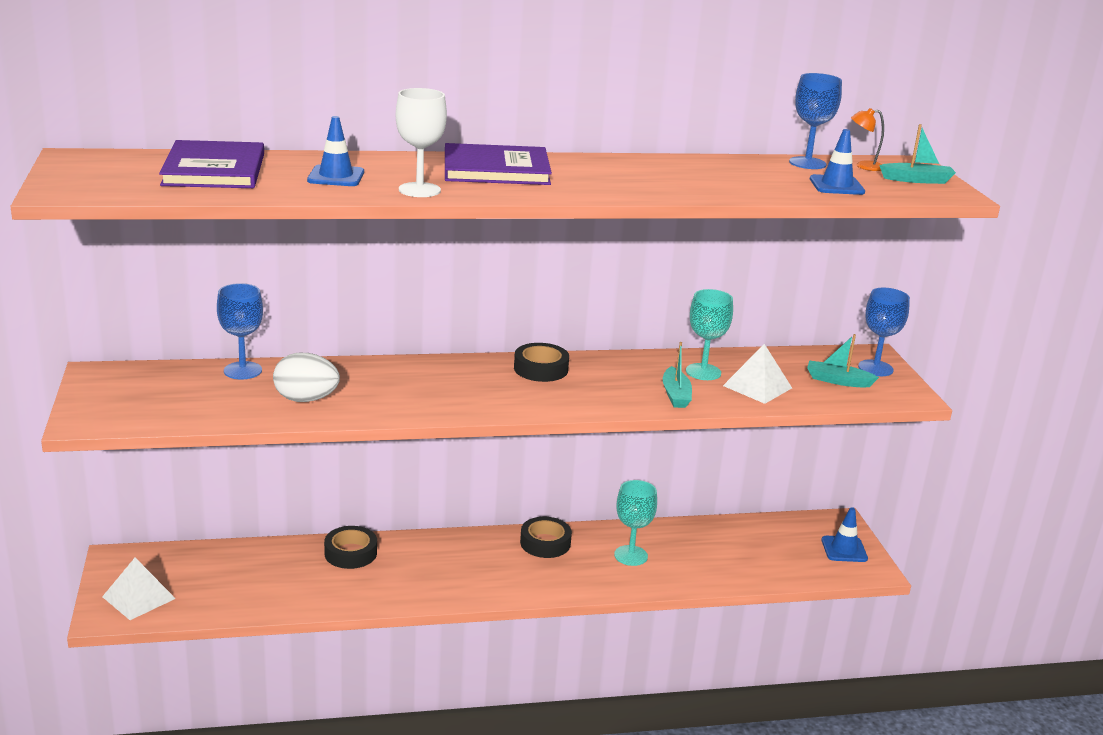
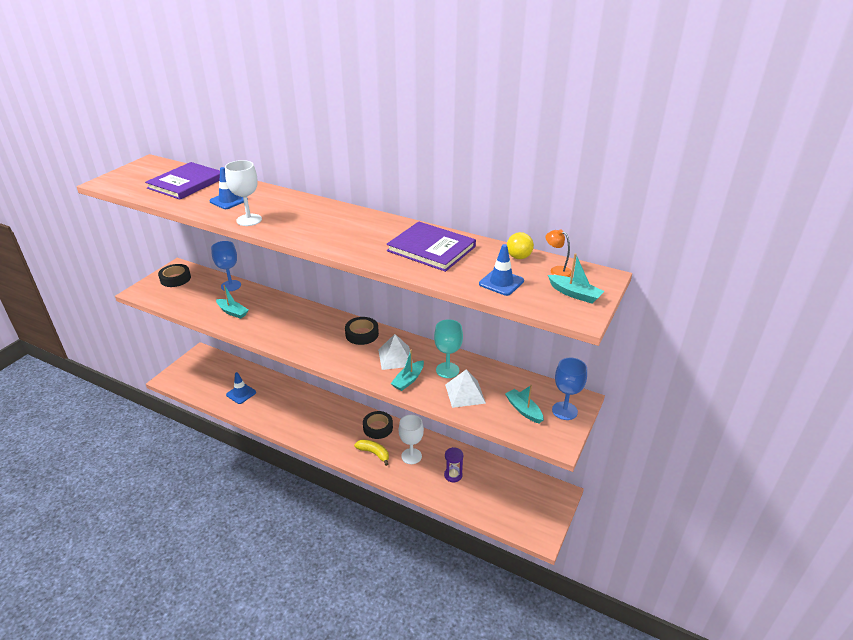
camera: 40 degrees right, 10 degrees up
(138, 597) = (187, 376): white pyramid -> white pyramid (395, 357)
(306, 399) = (232, 312): white egg -> turquoise boat
(350, 553) = (287, 392): black tape -> black tape (175, 279)
(496, 169) = (315, 215): purple book -> purple book (431, 249)
(579, 572) = (374, 453): none -> yellow banana
(631, 555) = (411, 456): turquoise goblet -> white goblet
(706, 554) = (453, 475): none -> purple hourglass
(807, 163) = (518, 257): blue goblet -> yellow ball
(844, 549) = (539, 513): blue traffic cone -> blue traffic cone (241, 393)

